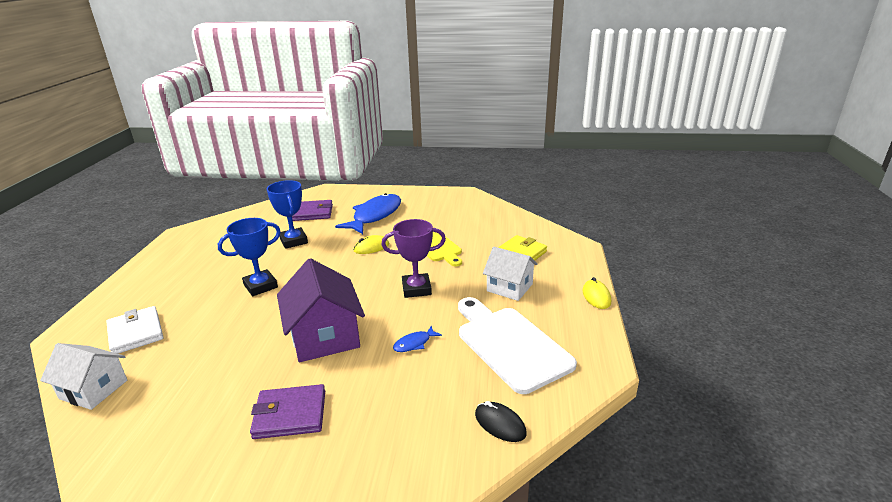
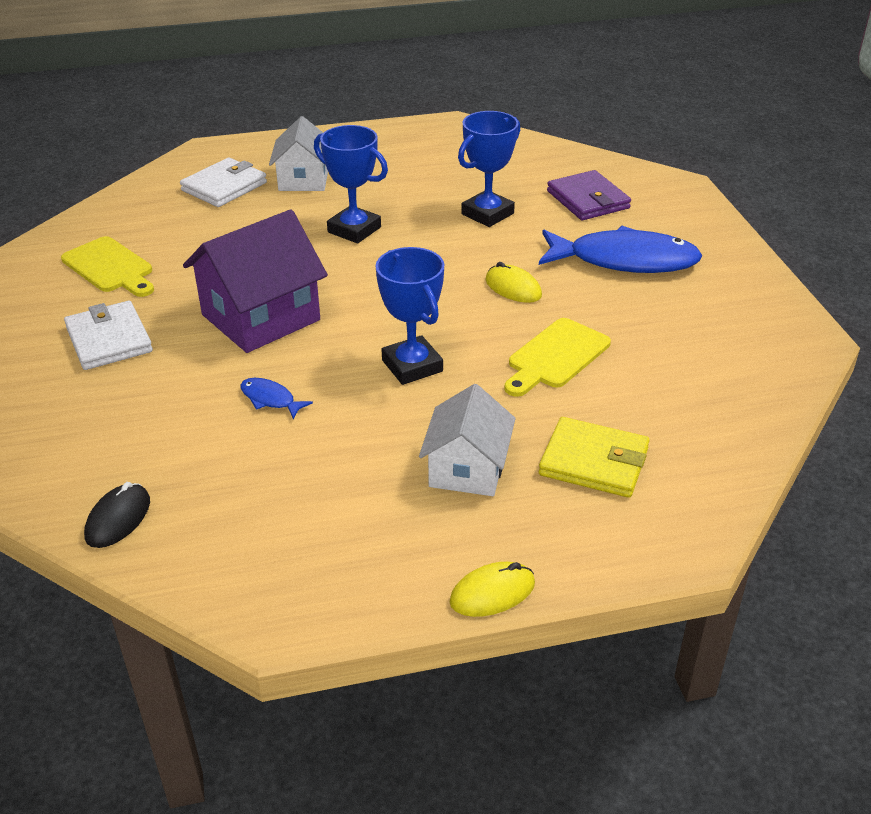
camera: 70 degrees right, 10 degrees up
(94, 389) = (126, 204): white house -> white house (303, 179)
(186, 407) = (110, 267): none -> yellow cutting board
(290, 414) = (109, 340): purple wallet -> white wallet
(416, 289) = (412, 366): purple trophy -> blue trophy
(510, 344) = (299, 498): white cutting board -> none

